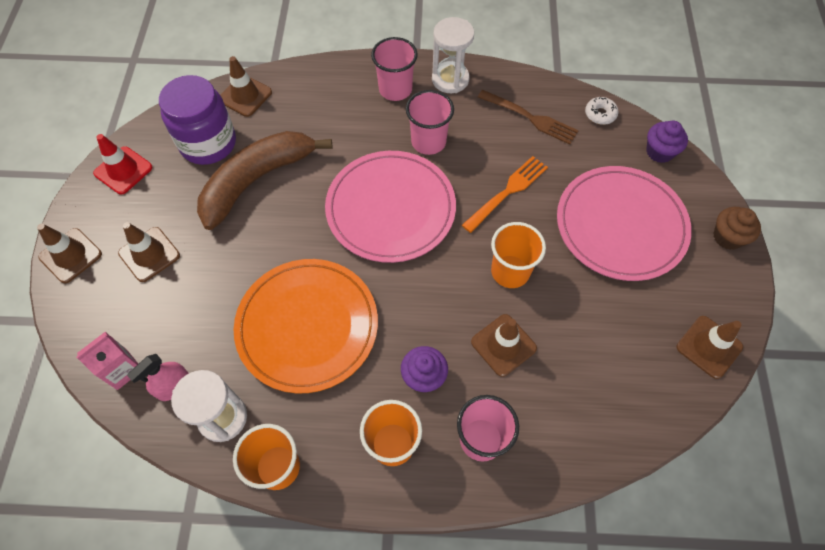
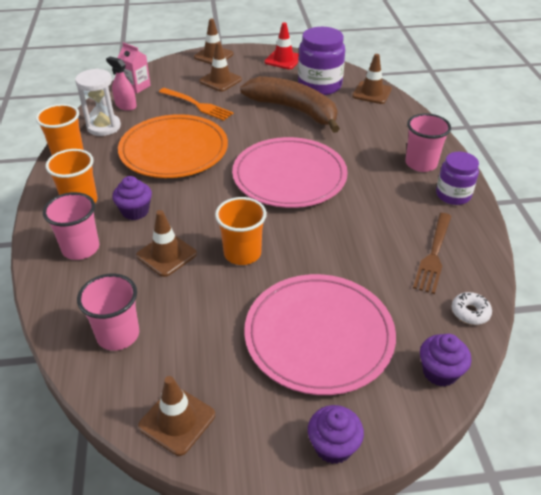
camera: 80 degrees right, 20 degrees down
(428, 142) = (370, 189): pink cup -> pink cup (118, 335)
(450, 79) = (453, 195): white hourglass -> purple jar
(507, 192) = (332, 245): orange fork -> orange fork (197, 105)
(727, 237) = (333, 446): brown cupcake -> purple cupcake

